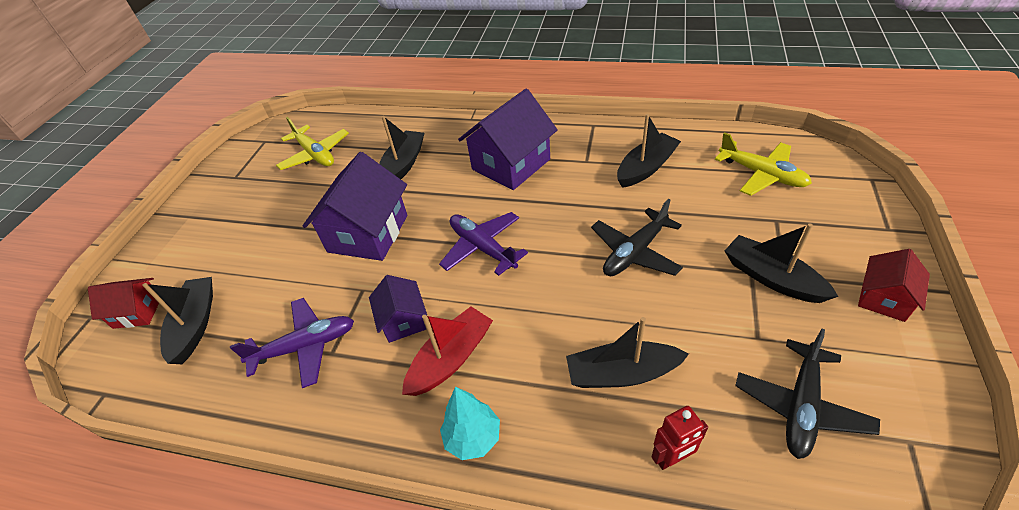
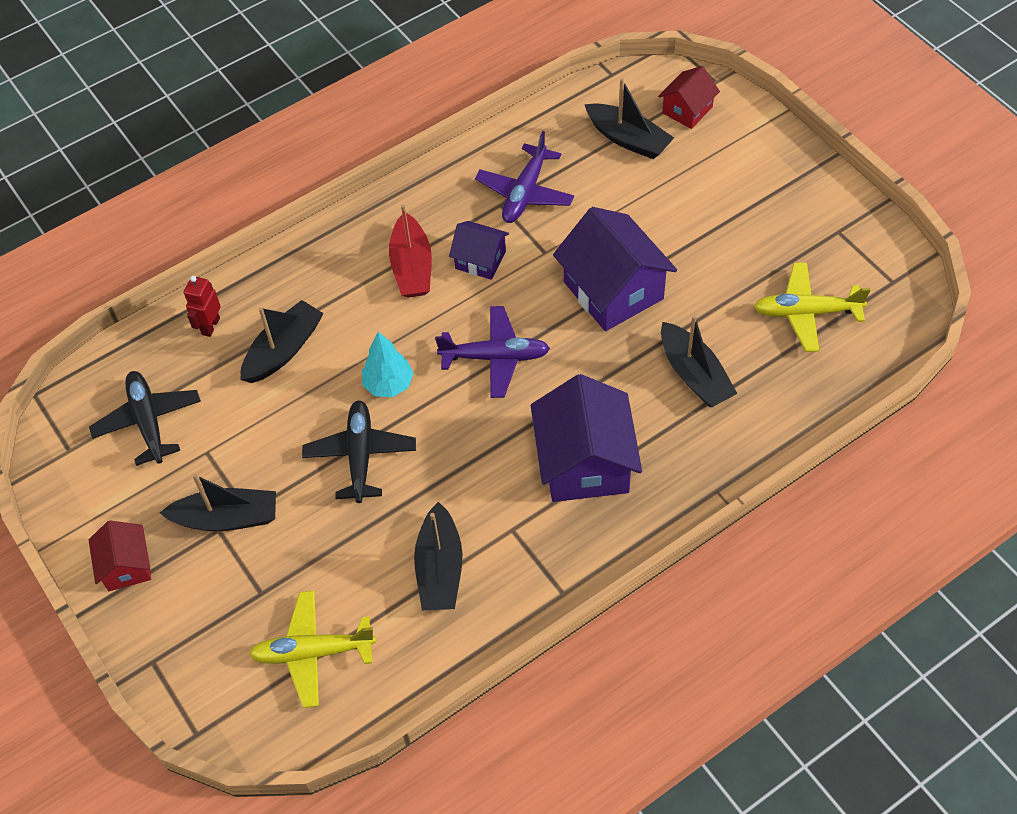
camera: 130 degrees right, 10 degrees up
(473, 437) = (342, 242): turquoise tree -> turquoise tree (389, 385)

